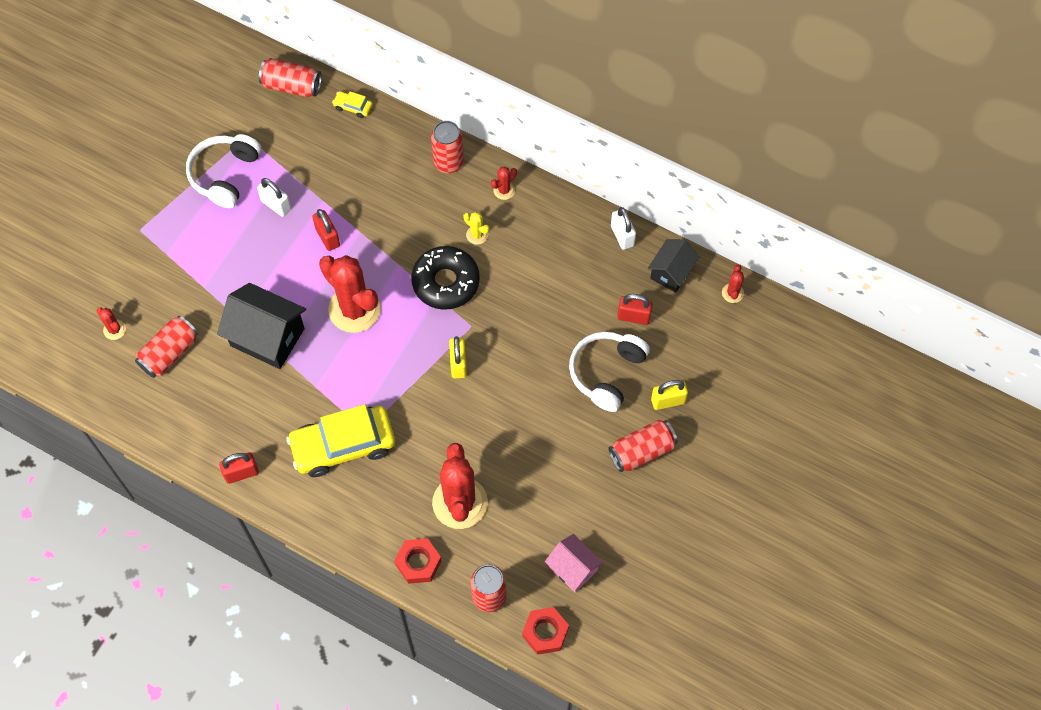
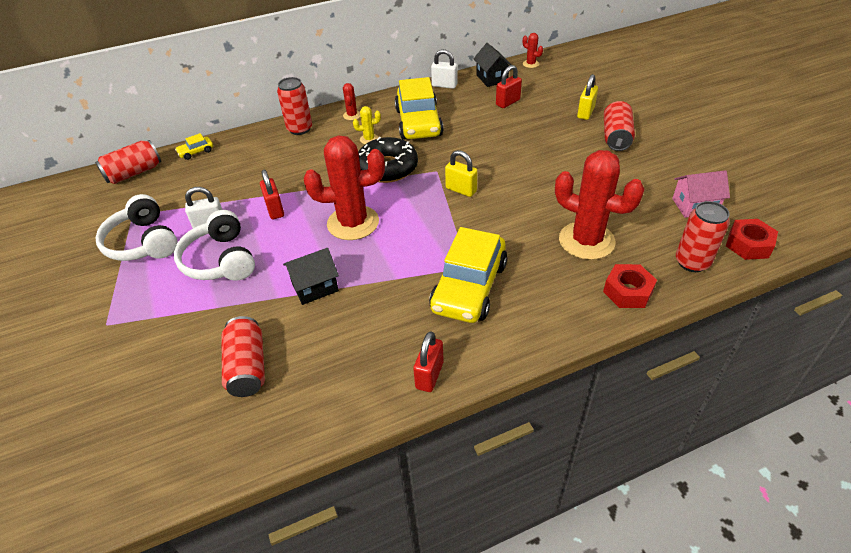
camera: 50 degrees left, 20 degrees down
(114, 329) = (170, 401): red cactus -> none
(267, 337) = (315, 287): black house -> black house, size x0.61
(328, 237) = (275, 210): red padlock -> red padlock turned 60 degrees clockwise
(536, 258) = (418, 123): none -> yellow car
(607, 373) = (539, 128): white headphones -> white headphones (220, 260)

